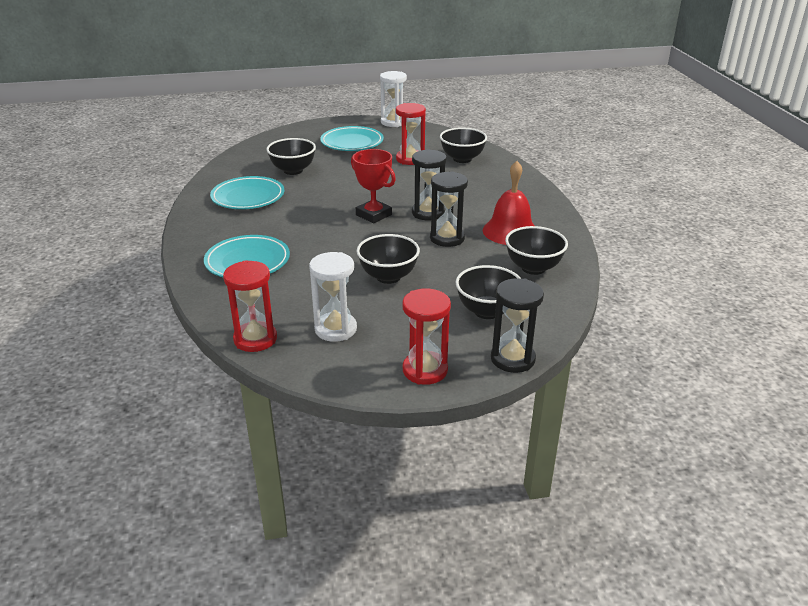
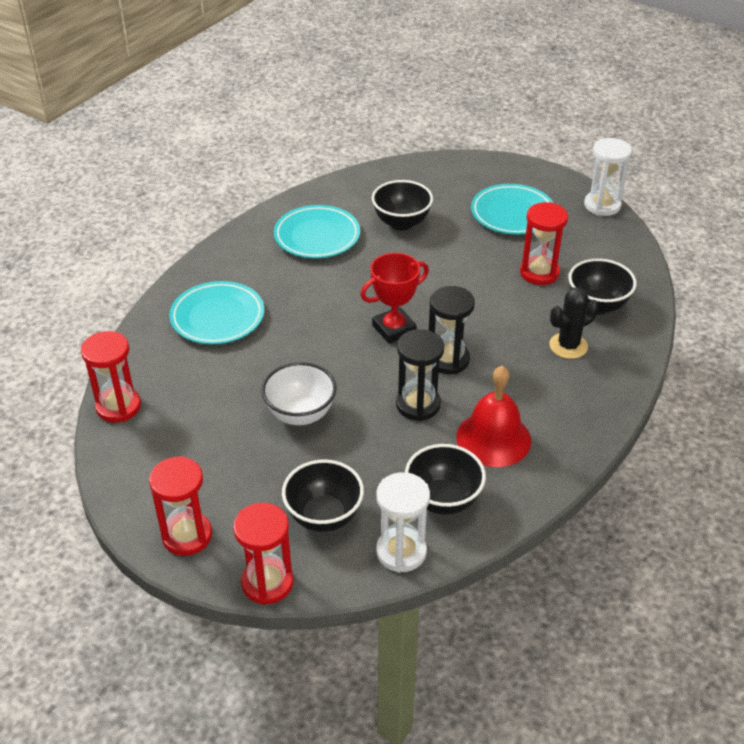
camera: 45 degrees right, 10 degrees up
(335, 329) = (183, 441): white hourglass -> white hourglass (401, 552)
(373, 215) = (394, 329): red trophy -> red trophy turned 60 degrees clockwise
(388, 277) = (300, 414): black bowl -> white bowl
(477, 179) = (568, 346): none -> black cactus
(512, 359) = (267, 583): black hourglass -> red hourglass

